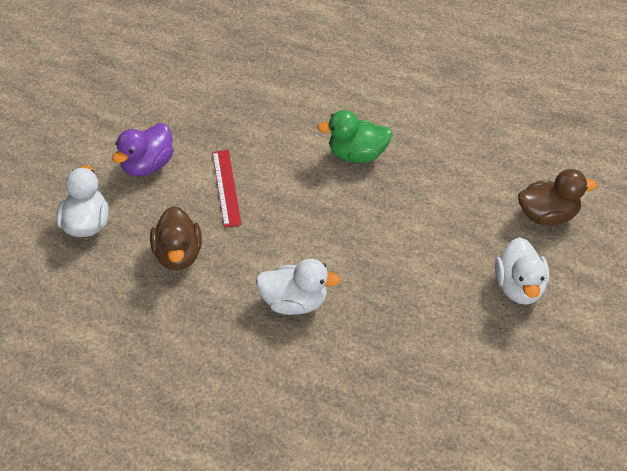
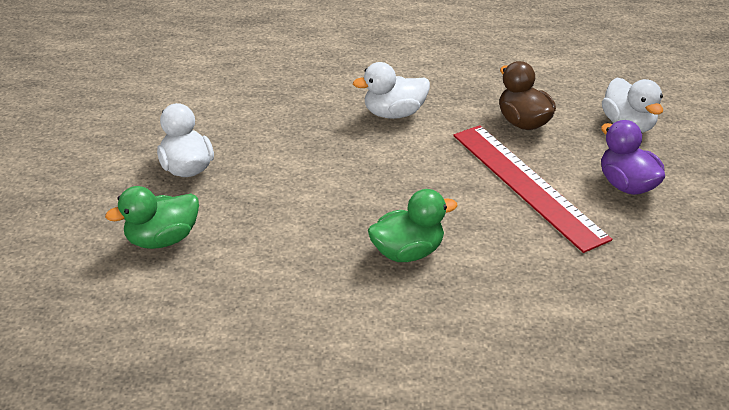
camera: 160 degrees right, 10 degrees down
(147, 166) = (626, 185): purple duck -> purple duck turned 45 degrees counterclockwise
(226, 187) = (527, 185): red ruler -> red ruler, size x1.82
(547, 216) = (162, 239): brown duck -> green duck

